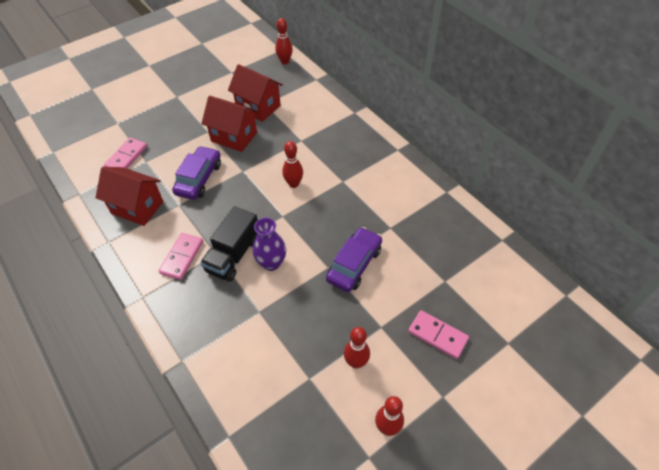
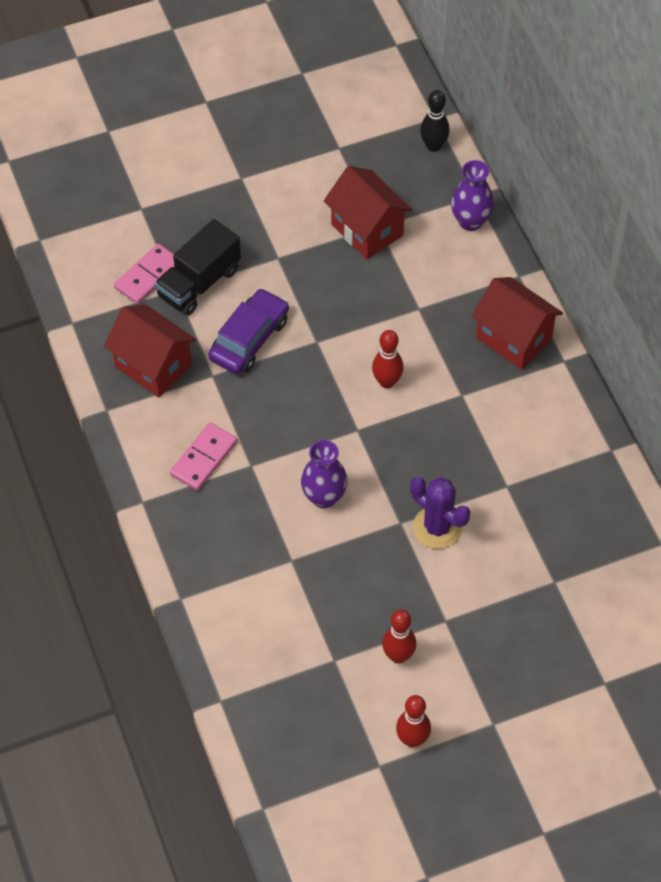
camera: 15 degrees right, 5 degrees up
(233, 255) = (274, 472): black truck -> black truck (199, 283)
(234, 137) = (316, 277): red house -> red house (513, 338)
(285, 61) = (433, 146): red bowling pin -> black bowling pin
(317, 92) = (470, 221): none -> purple vase
(354, 264) = (437, 527): purple car -> purple cactus
(437, 335) = (515, 650): pink domino -> none

